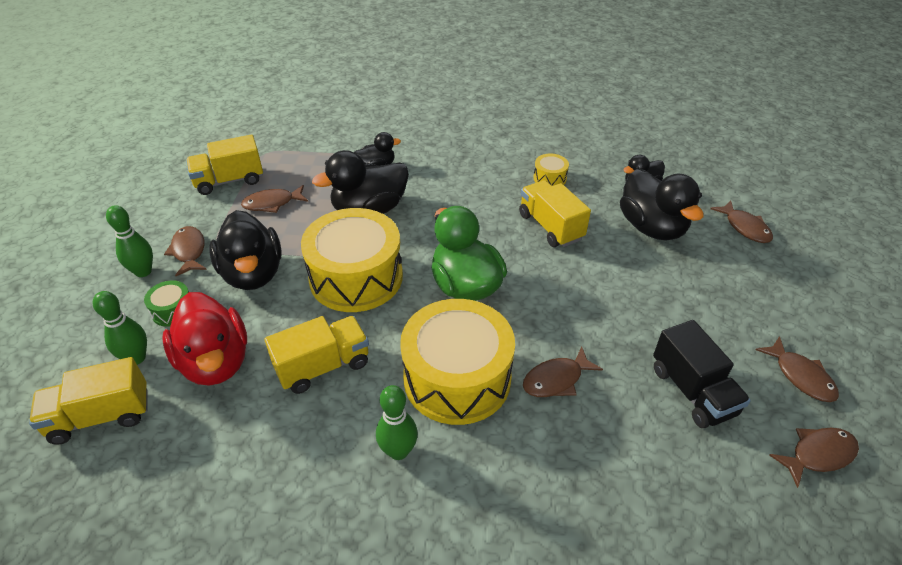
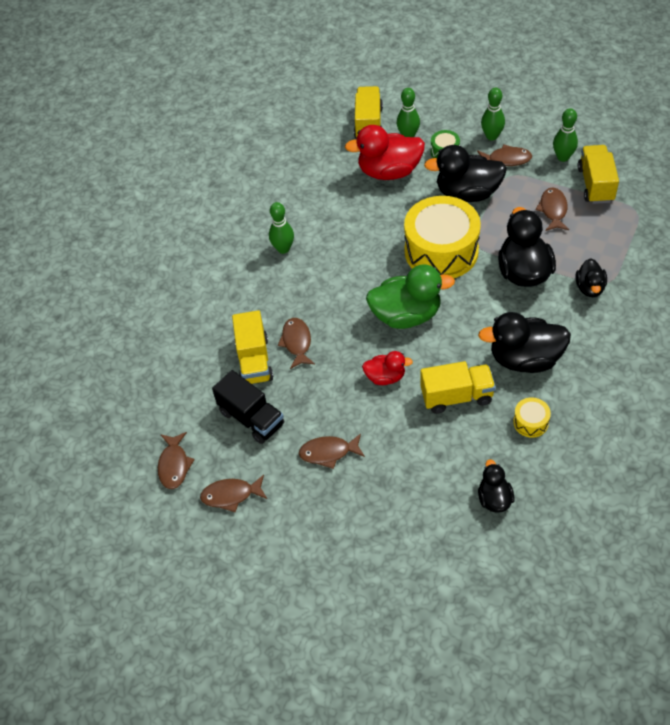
camera: 115 degrees right, 10 degrees up
(185, 208) = (563, 157): none -> green bowling pin
(323, 366) = (363, 222): yellow truck -> yellow truck (254, 360)
(457, 378) = (322, 289): yellow drum -> none
(558, 283) = (385, 377): none -> red duck
(652, 227) = (427, 477): black duck -> black duck (525, 359)
(692, 391) = (251, 418): black truck -> black truck turned 135 degrees counterclockwise
(745, 227) = (400, 559): brown fish -> brown fish (328, 452)

